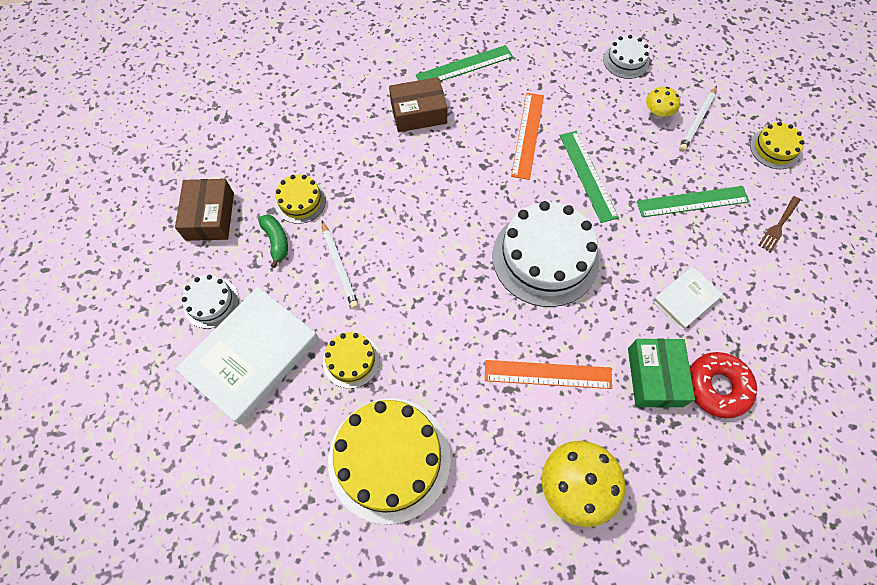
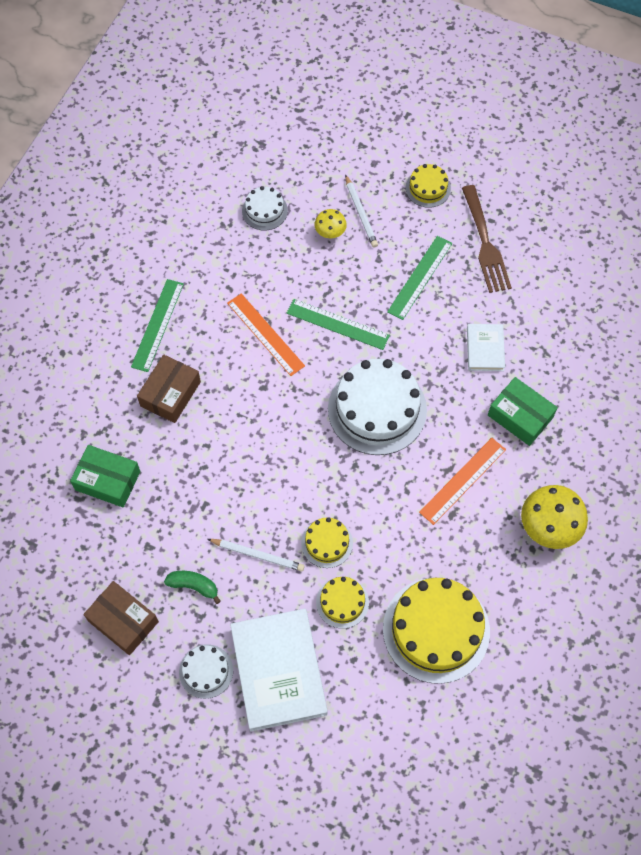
camera: 50 degrees left, 0 degrees up
(300, 201) = (172, 542): yellow cake -> yellow cake (327, 543)
(314, 125) = (107, 480): none -> green box
(717, 387) = (557, 385): red donut -> none
(778, 225) = (484, 242): brown fork -> brown fork, size x1.89

